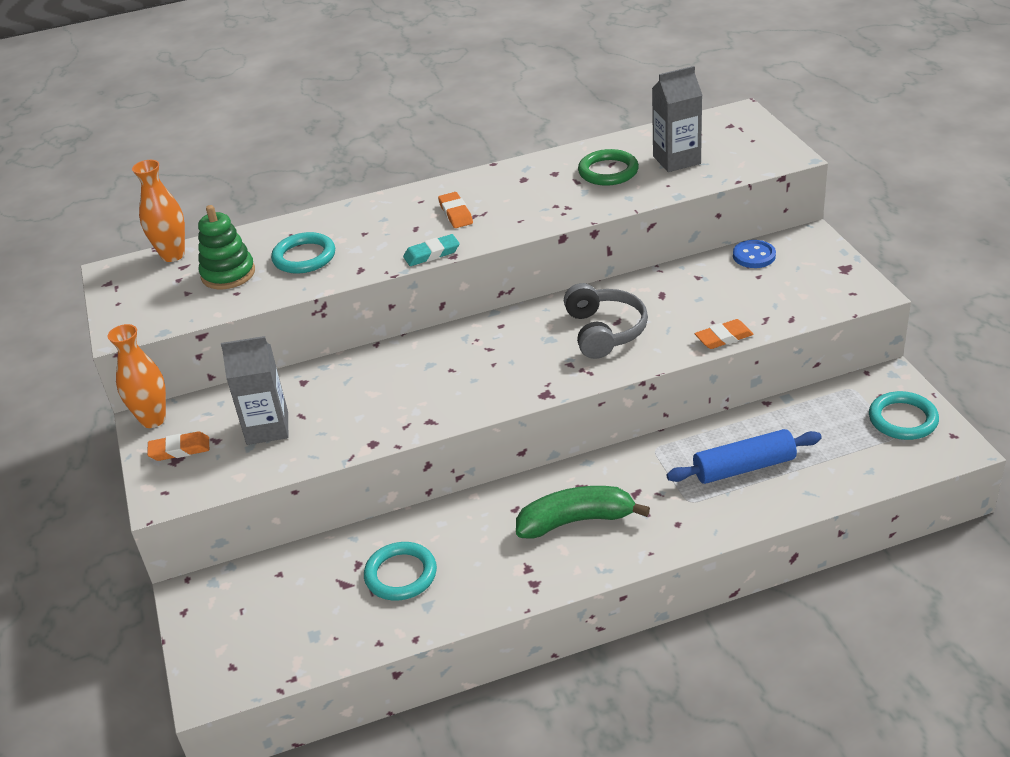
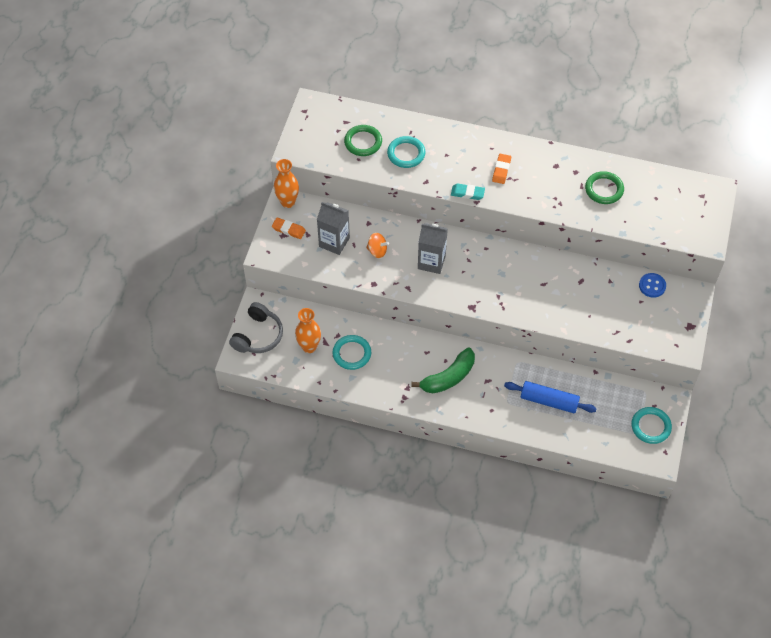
camera: 30 degrees right, 20 degrees up
(173, 255) = (346, 109): orange vase -> orange vase (309, 347)
(228, 274) = (363, 142): green stacking toy -> green ring
(344, 405) = (377, 251): none -> orange spinning top
(576, 521) = (448, 377): green banana -> green banana turned 120 degrees clockwise
(604, 331) = (532, 286): grey headphones -> grey headphones (258, 335)
(676, 160) = (647, 204): grey carton -> grey carton (431, 262)
(723, 337) = (585, 329): orange eraser -> none

